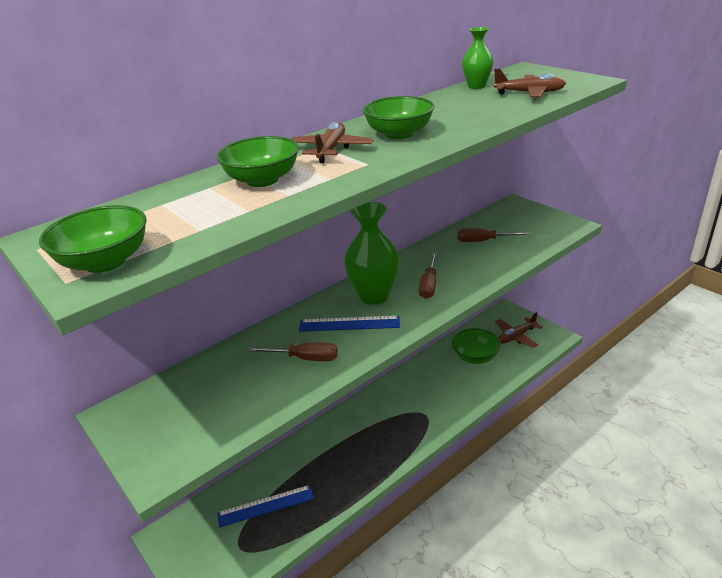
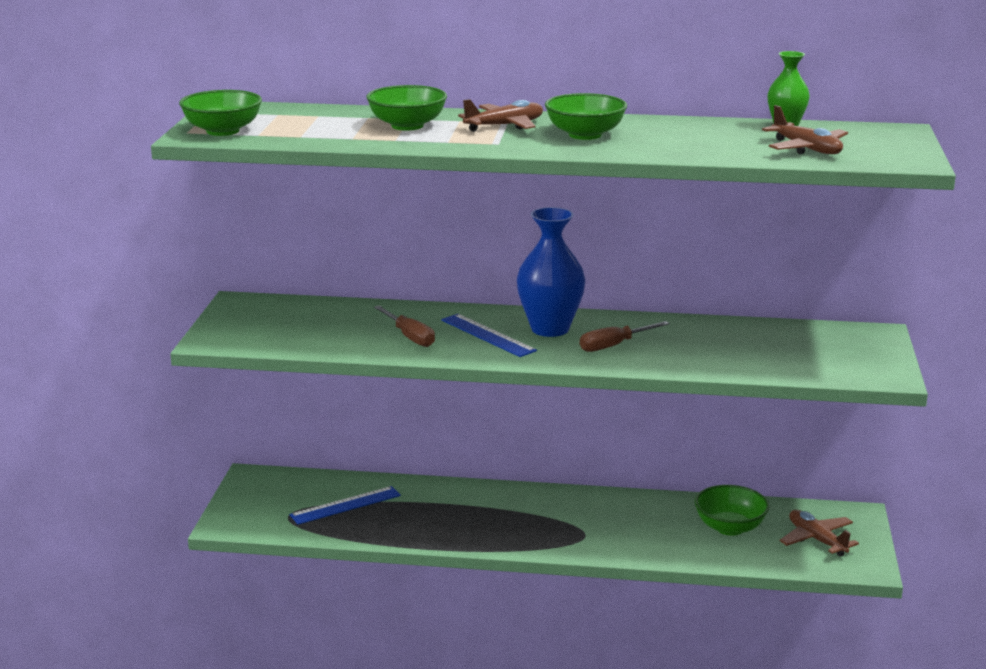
camera: 45 degrees right, 10 degrees down
(265, 505) = (345, 505): blue ruler -> blue ruler turned 60 degrees counterclockwise
(374, 296) = (550, 329): green vase -> blue vase
(483, 241) = (753, 343): brown screwdriver -> none
(516, 336) = (817, 540): brown plane -> brown plane turned 45 degrees clockwise

